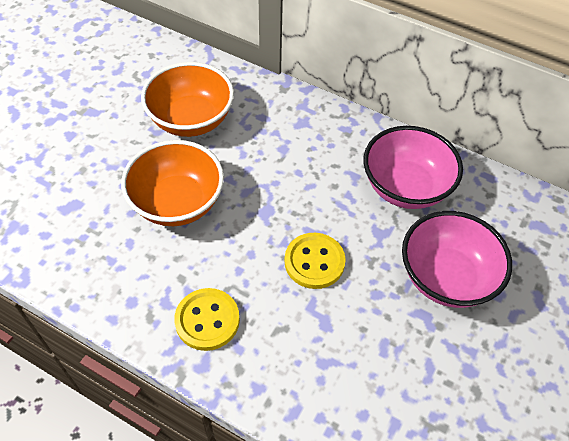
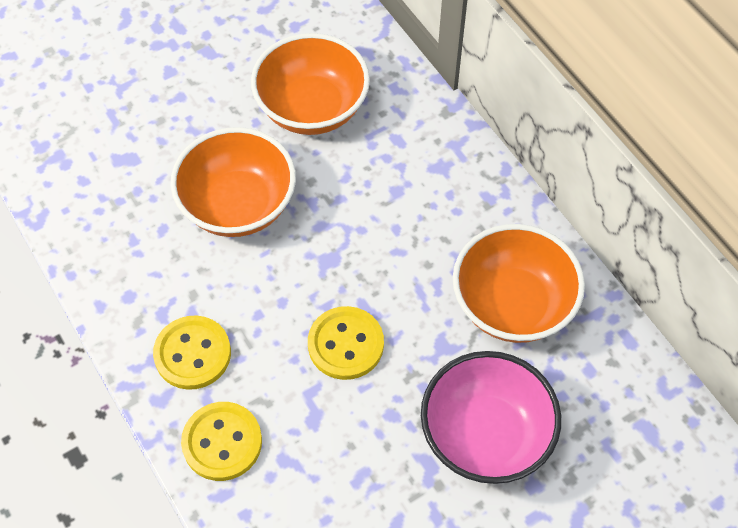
camera: 30 degrees right, 5 degrees up
(269, 373) = (222, 442): none -> yellow button
(405, 187) = (512, 304): pink bowl -> orange bowl

